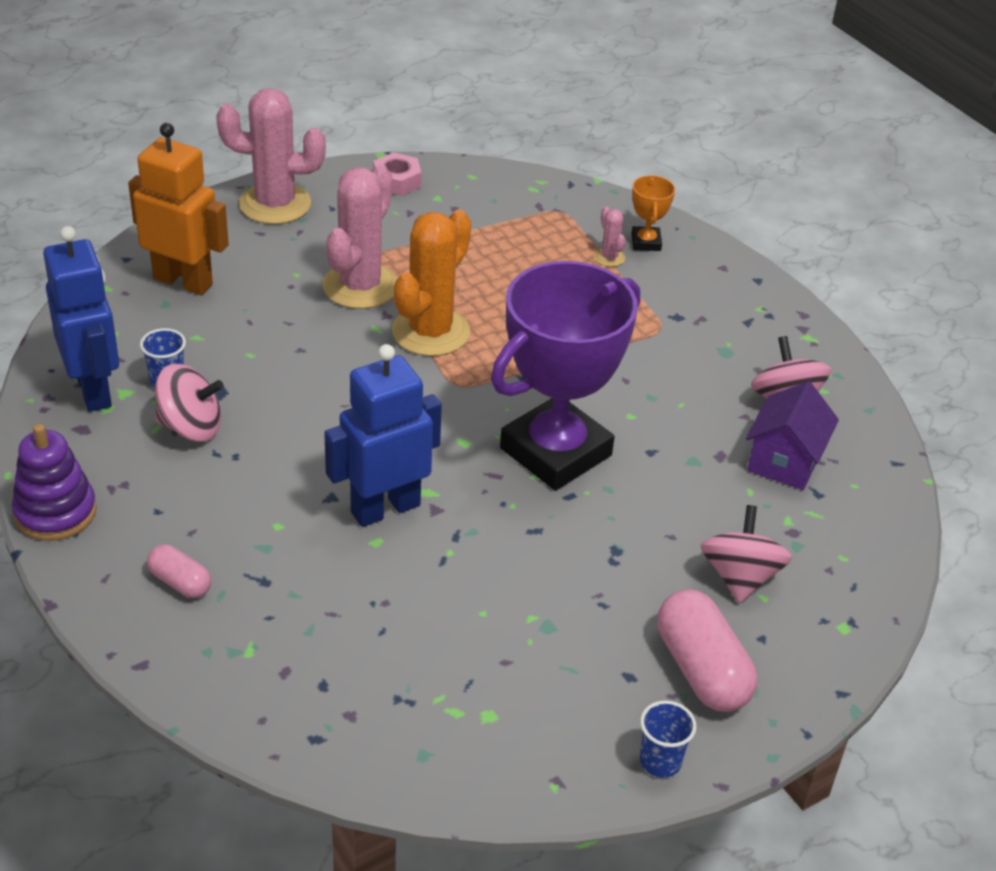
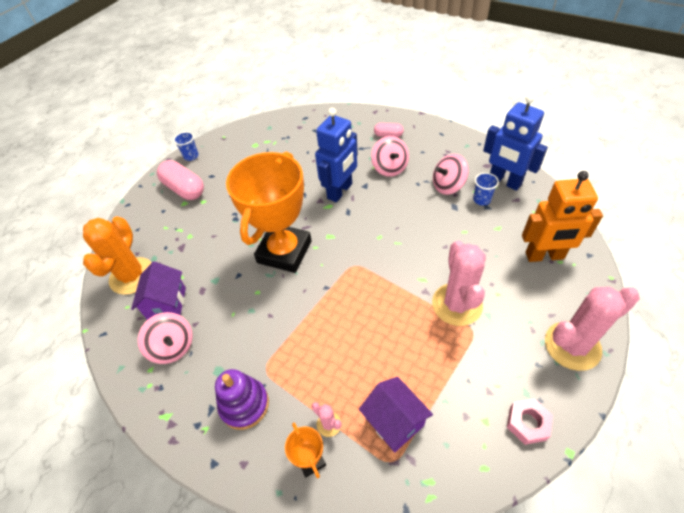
camera: 160 degrees right, 10 degrees up
(55, 512) = (455, 135): purple stacking toy -> purple stacking toy (244, 404)
(430, 332) = (393, 292): orange cactus -> orange cactus (132, 276)
(534, 232) = (394, 421): none -> purple house
(555, 452) = (284, 252): purple trophy -> orange trophy
(740, 577) = (177, 231): pink spinning top -> pink spinning top (389, 168)

